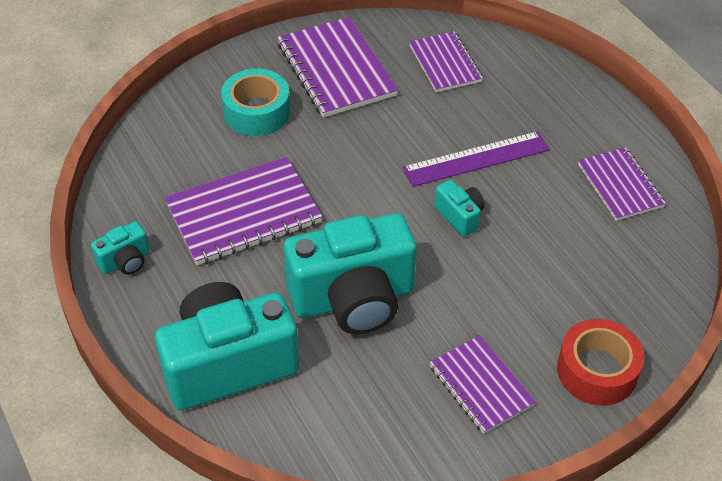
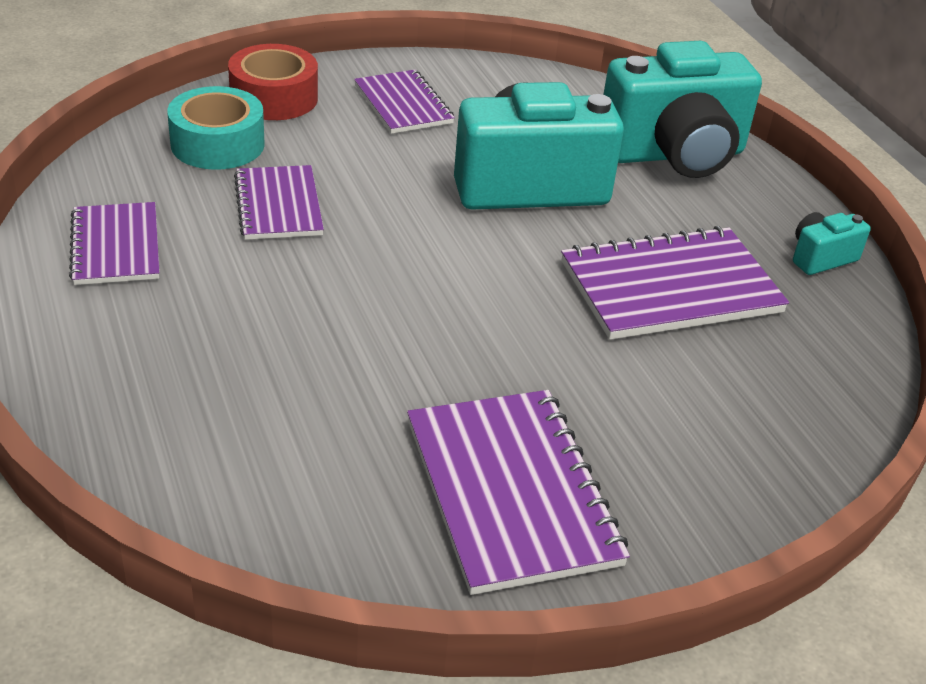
camera: 175 degrees left, 10 degrees down
(256, 112) = (661, 430): turquoise tape -> turquoise tape (217, 144)
(445, 64) = (296, 475): purple notebook -> purple notebook (279, 205)
(459, 216) = (366, 244): turquoise camera -> none
(476, 159) = (310, 308): purple ruler -> none

